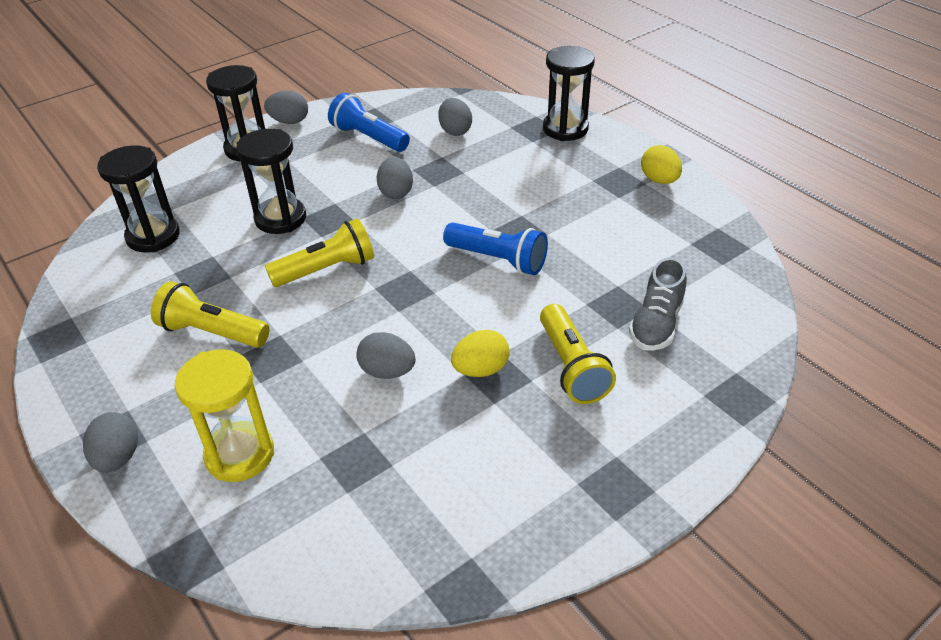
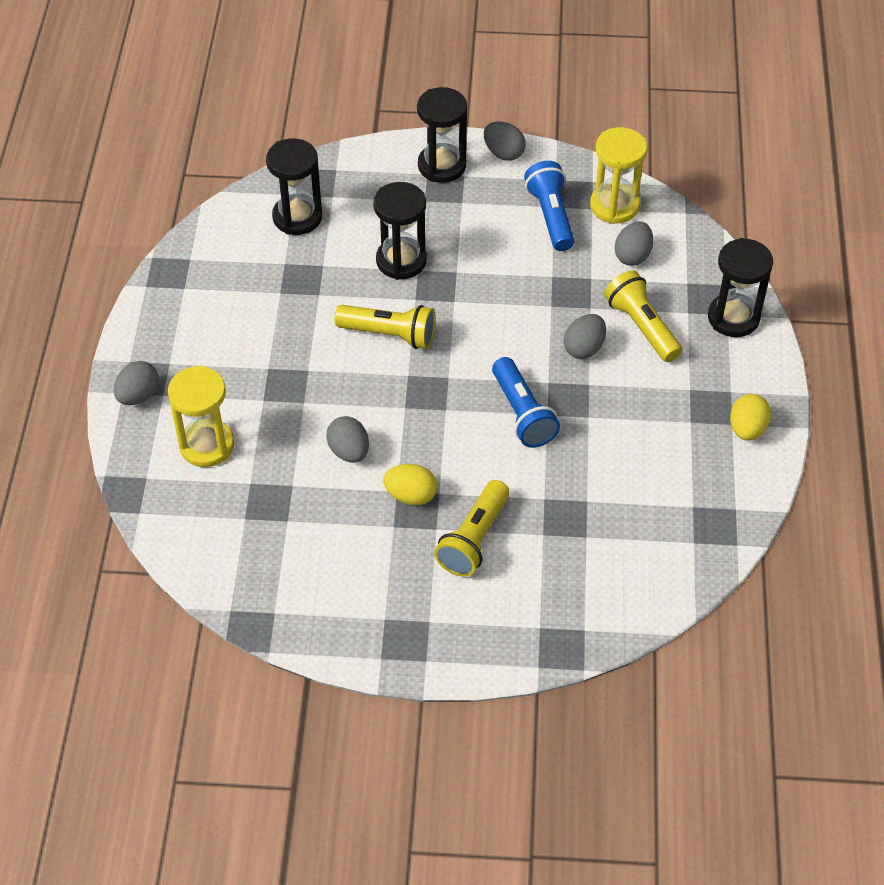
camera: 40 degrees right, 10 degrees up
(212, 332) = (266, 336): yellow flashlight -> yellow flashlight (642, 326)
(396, 192) = (513, 293): grey egg -> grey egg (584, 348)
(407, 112) = (614, 206): none -> yellow hourglass
(656, 324) = (574, 552): grey shoe -> none

